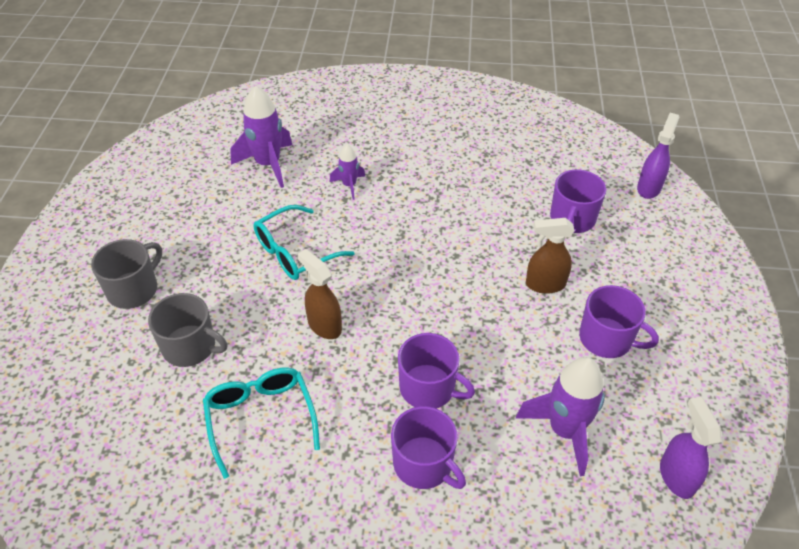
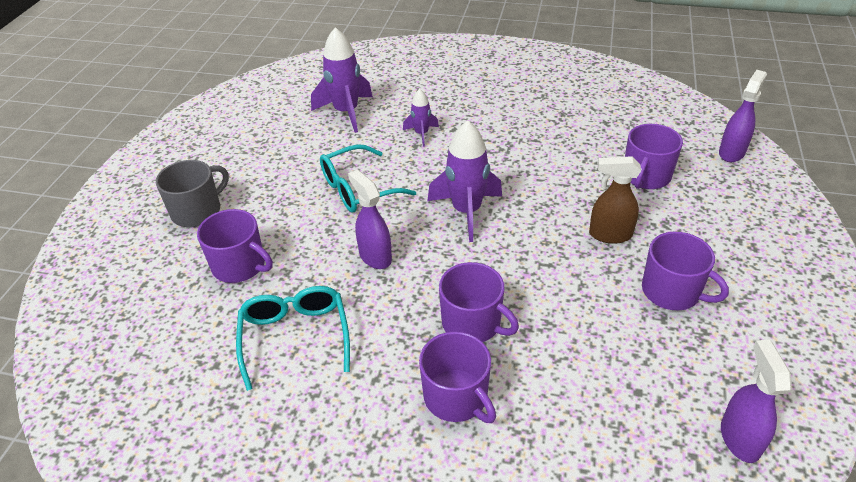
camera: 10 degrees right, 5 degrees down
(190, 347) = (240, 265): grey mug -> purple mug
(324, 325) = (375, 256): brown spray bottle -> purple spray bottle
(564, 430) = (615, 378): purple rocket -> purple rocket (466, 211)

